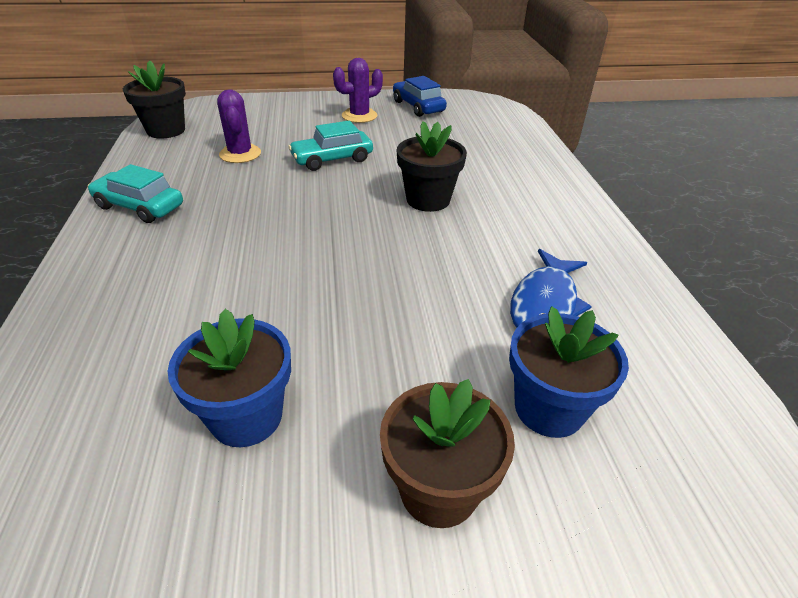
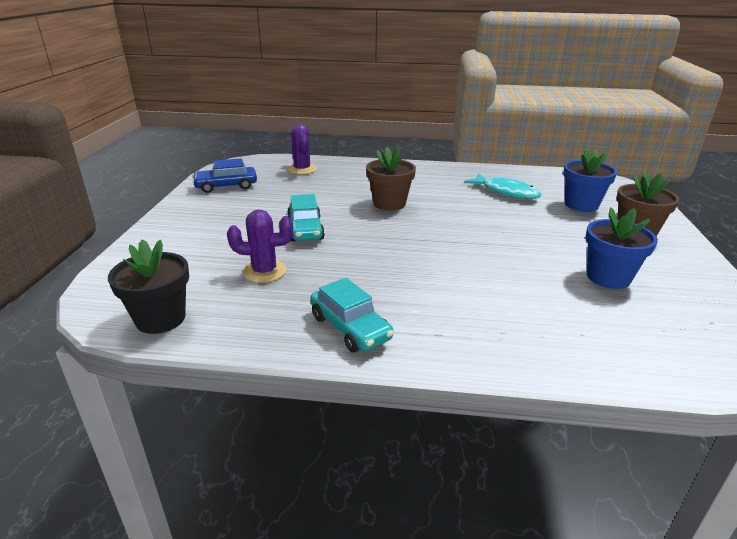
camera: 75 degrees left, 10 degrees down
(139, 206) = (350, 328): turquoise car -> turquoise car turned 75 degrees counterclockwise
(359, 116) = (223, 210): purple cactus -> purple cactus (302, 169)
(428, 200) = (389, 204): black flower pot -> brown flower pot
(545, 304) = (506, 192): blue fish -> turquoise fish

